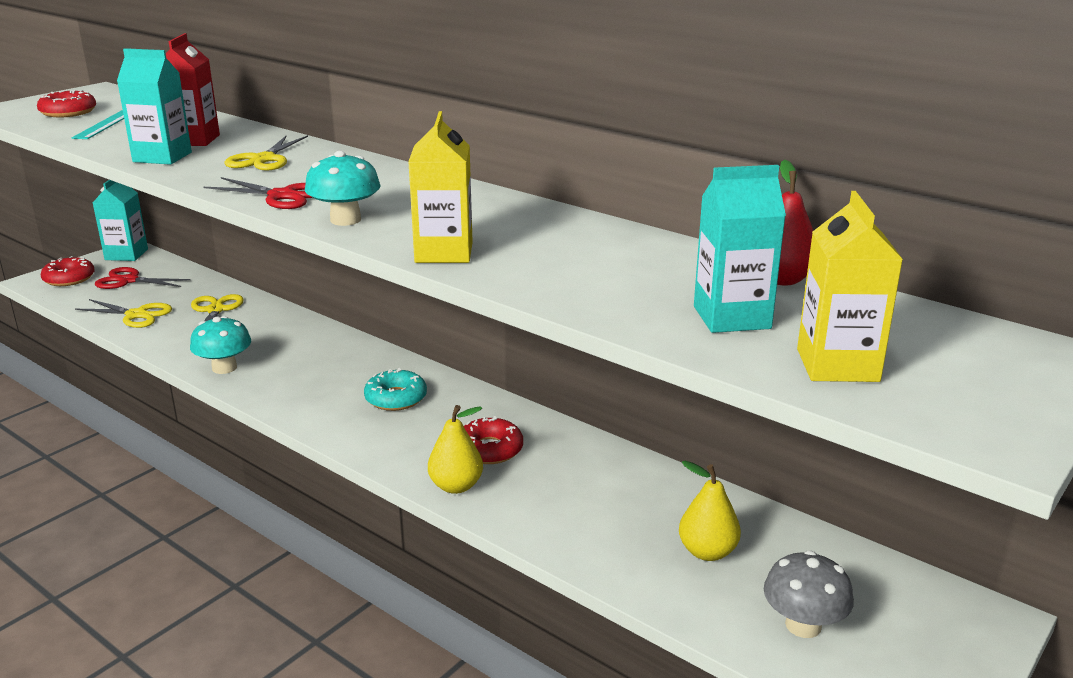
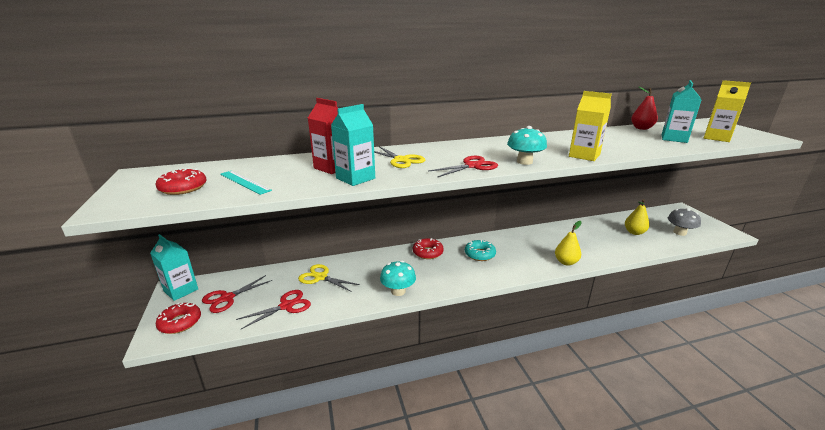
camera: 55 degrees left, 0 degrees up
(137, 315) = (286, 306): yellow scissors -> red scissors
(489, 449) = (541, 247): red donut -> red donut (427, 252)

